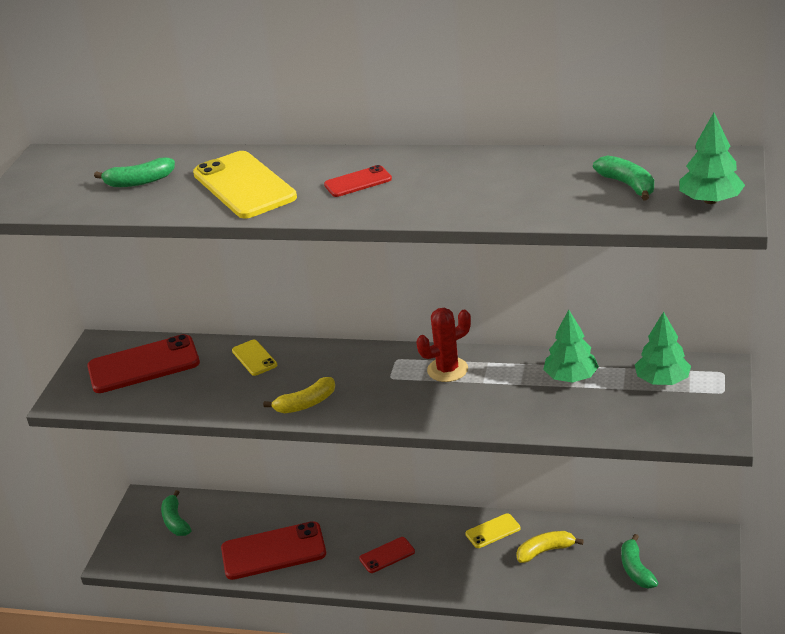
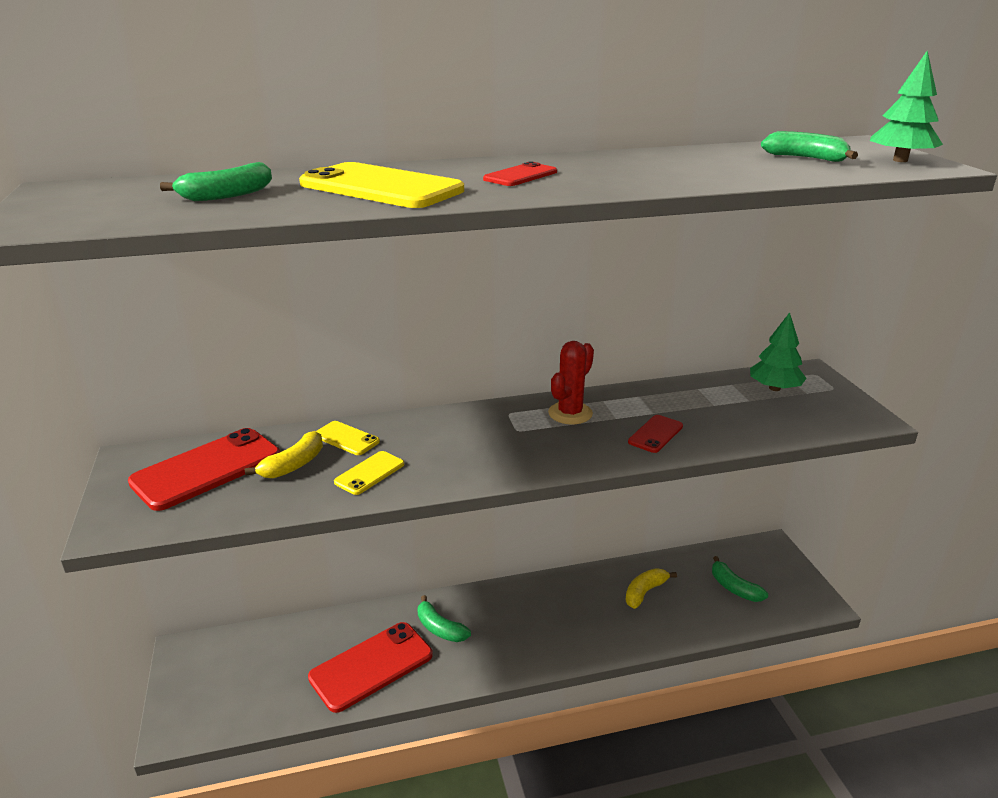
camera: 30 degrees left, 5 degrees down
(176, 521) = (235, 664): green banana -> green banana (440, 628)
(306, 404) = (444, 471): yellow banana -> yellow banana (293, 465)
(387, 555) = (497, 637): red phone -> red phone (655, 434)
(493, 531) = (584, 586): yellow phone -> yellow phone (370, 473)
(571, 377) = (693, 399): green tree -> none

